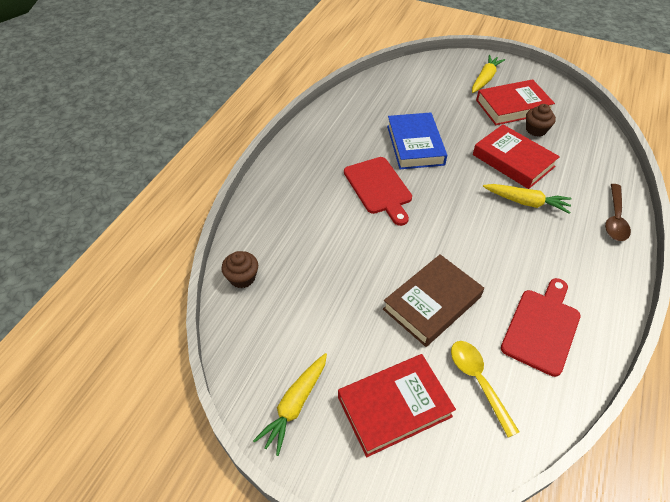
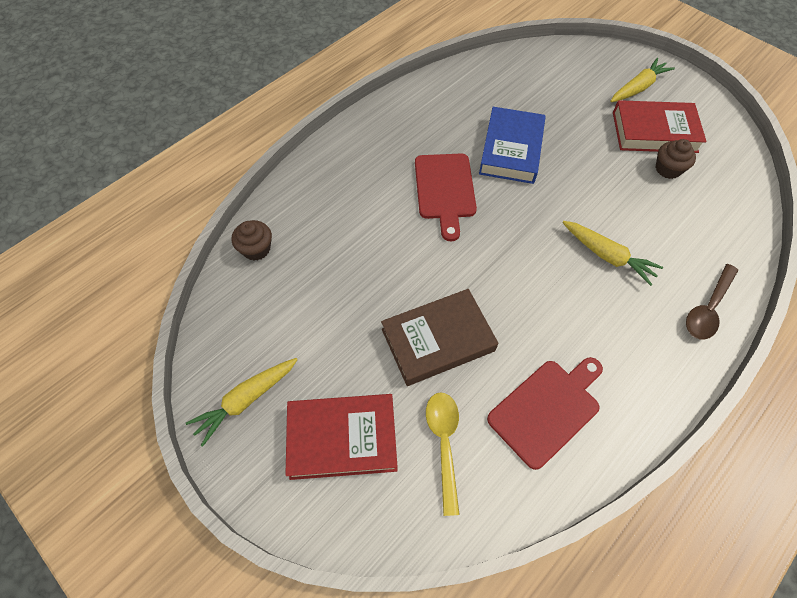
camera: 20 degrees right, 10 degrees up
(513, 160) = (619, 200): red book -> none

